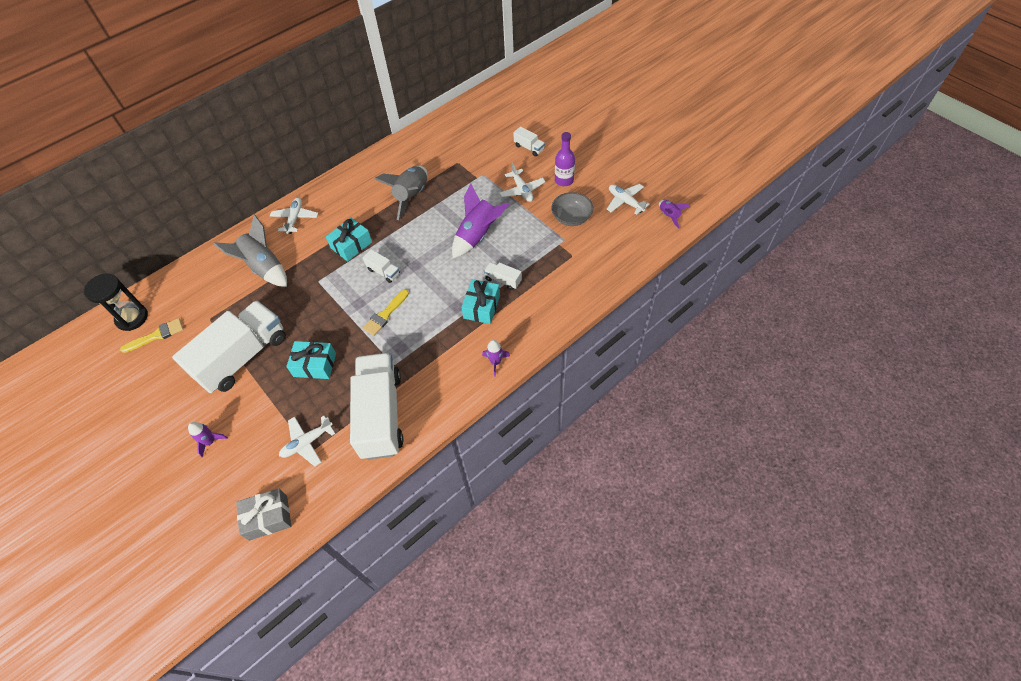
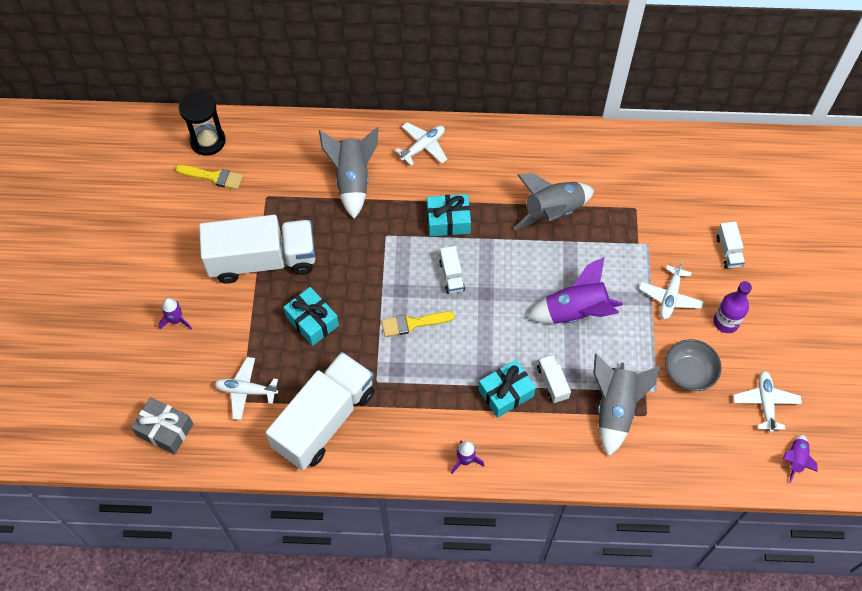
camera: 40 degrees right, 5 degrees up
(552, 266) = (615, 409): none -> grey rocket

